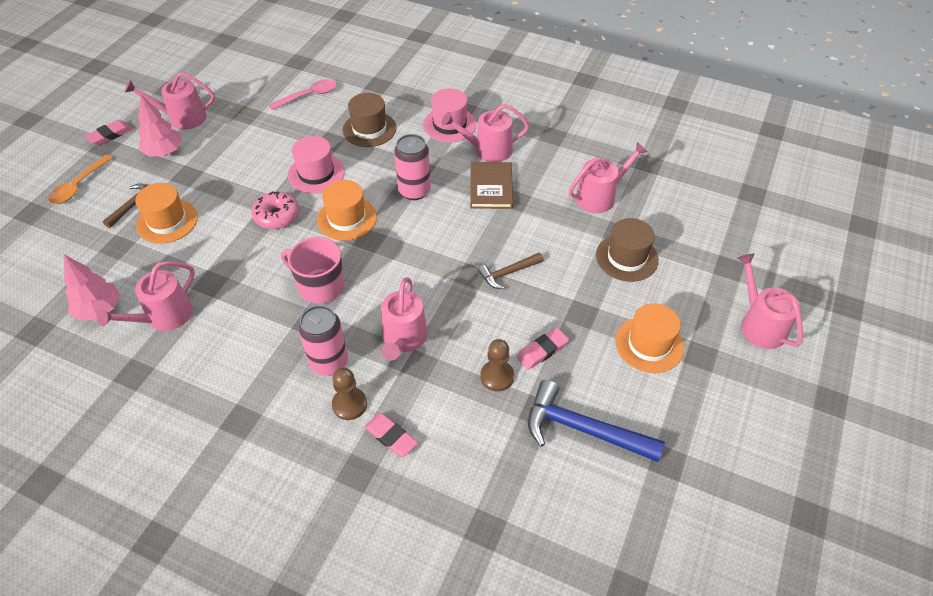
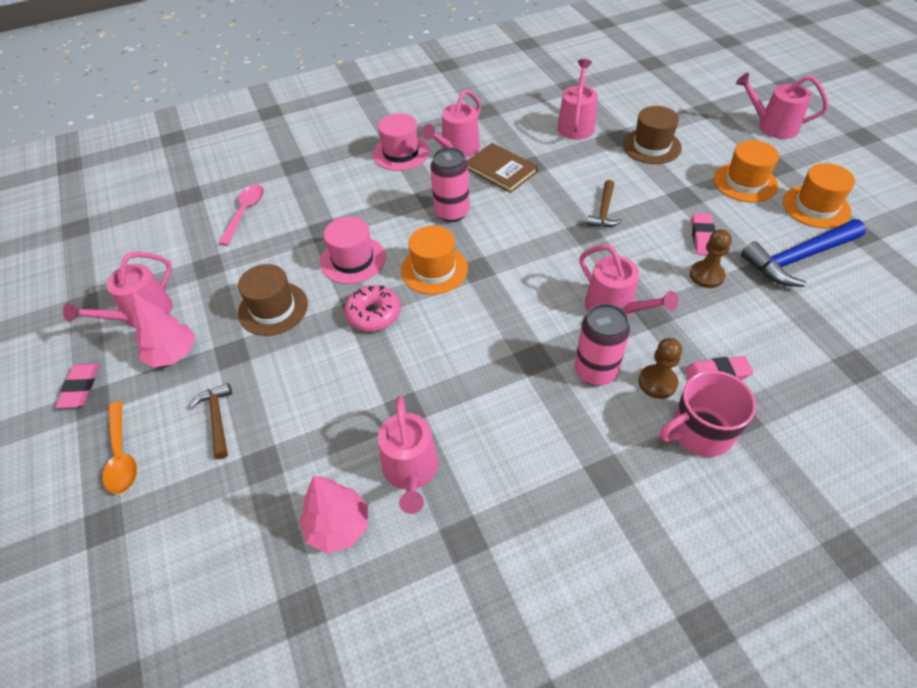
camera: 45 degrees left, 0 degrees up
(167, 221) = (277, 401): orange hat -> orange hat (816, 206)
(320, 286) = (497, 330): pink mug -> pink mug (700, 432)
(369, 129) = (342, 199): brown hat -> brown hat (273, 308)

